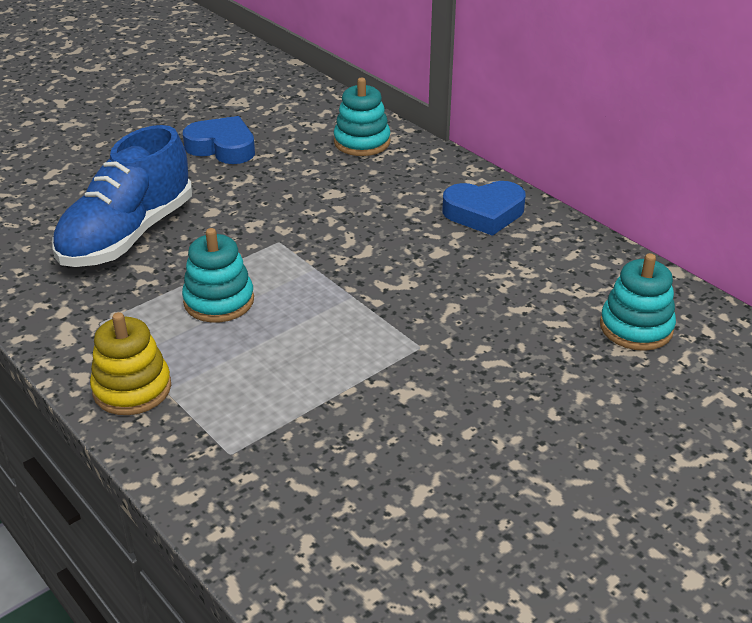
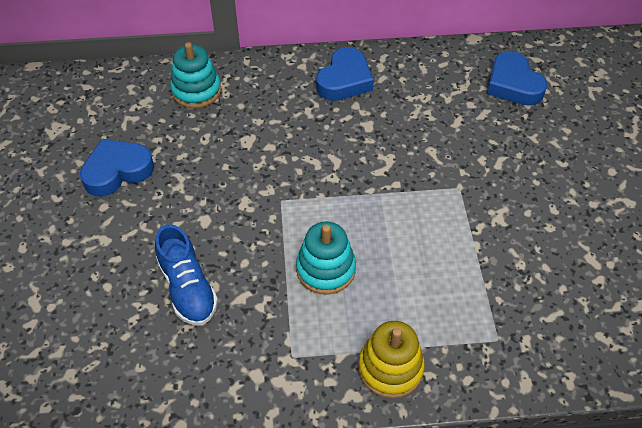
camera: 55 degrees left, 15 degrees up
(127, 235) = (188, 288): blue shoe -> blue shoe, size x0.62
(636, 327) = (513, 84): turquoise stacking toy -> blue heart

